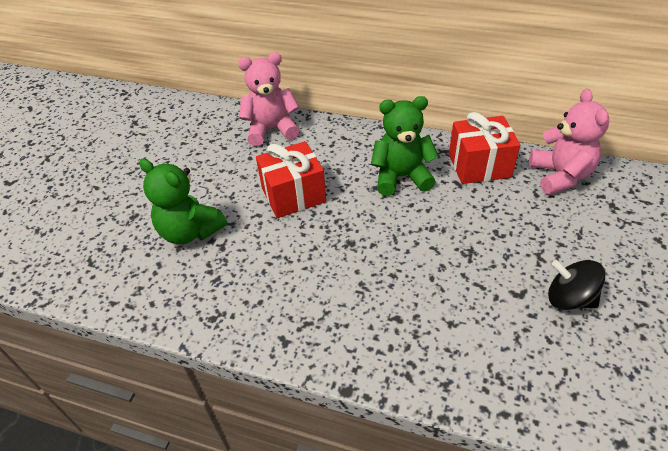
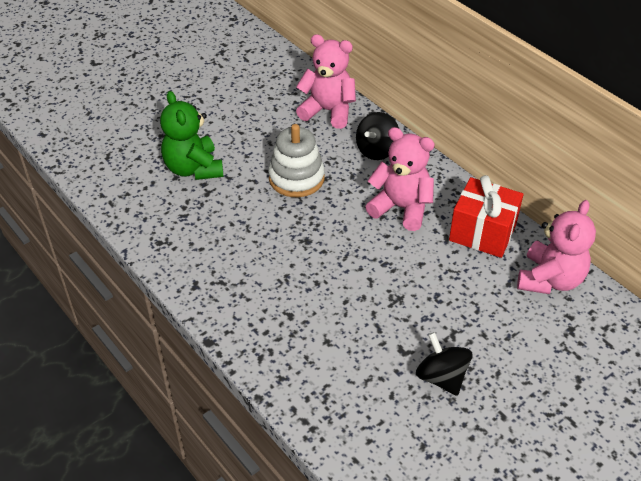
camera: 30 degrees right, 0 degrees up
(293, 195) = (296, 178): red gift -> white stacking toy
(339, 142) = (376, 150): none -> black spinning top
(401, 177) = (401, 208): green teddy bear -> pink teddy bear

